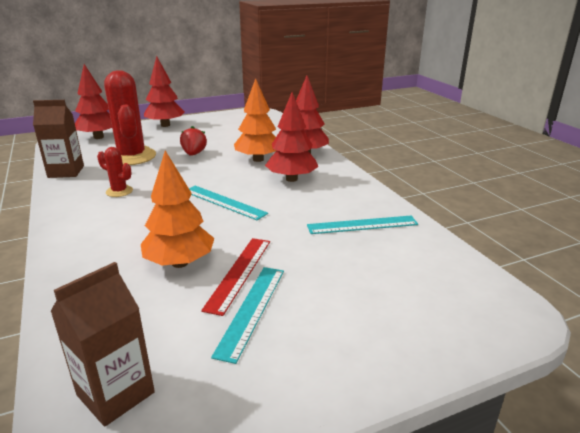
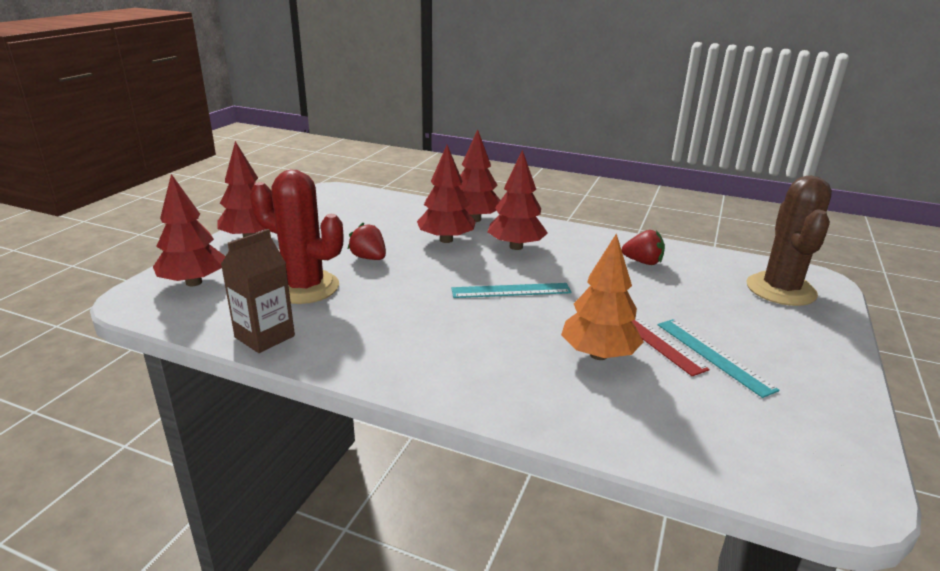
camera: 45 degrees left, 0 degrees up
(115, 394) = (770, 456): brown carton -> none
(119, 191) = (388, 327): red cactus -> none
(258, 159) = (446, 240): orange tree -> red tree
(362, 225) = (643, 262): turquoise ruler -> red strawberry
(444, 302) = (780, 290): none -> brown cactus

